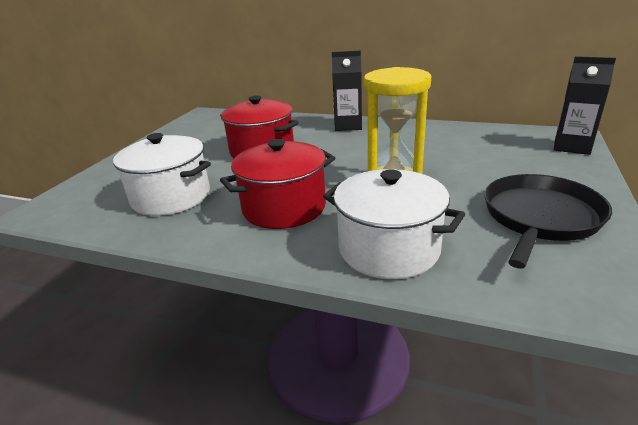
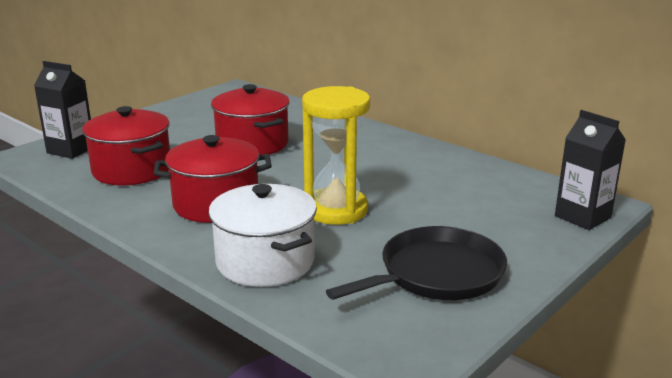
camera: 20 degrees right, 5 degrees down
(171, 197) = (132, 170): white pot -> red pot
(348, 126) = (367, 136): black carton -> black carton (71, 150)

